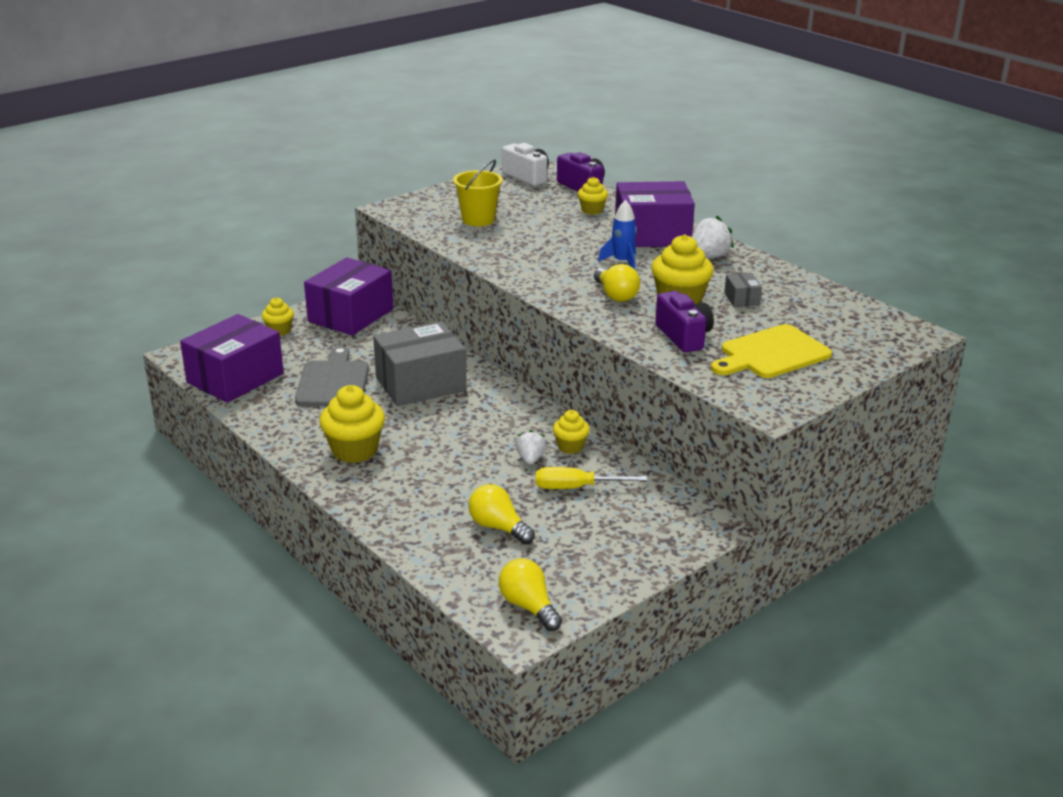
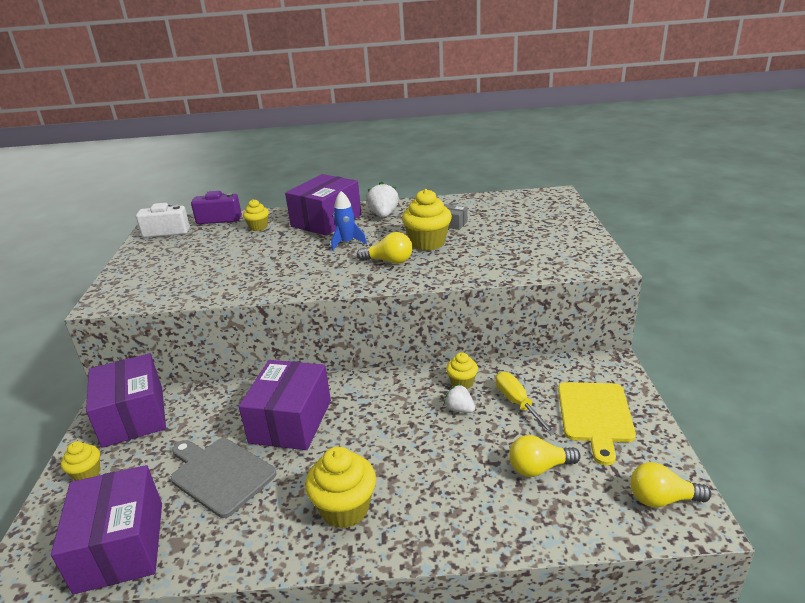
camera: 50 degrees left, 0 degrees up
(421, 384) = (291, 421): grey box -> purple box
(478, 219) = (193, 272): yellow bucket -> none
(576, 487) = (517, 403): yellow screwdriver -> yellow screwdriver turned 120 degrees clockwise
(684, 336) = (477, 258): purple camera -> none
(771, 353) = (533, 239): yellow cutting board -> yellow cutting board (595, 415)

